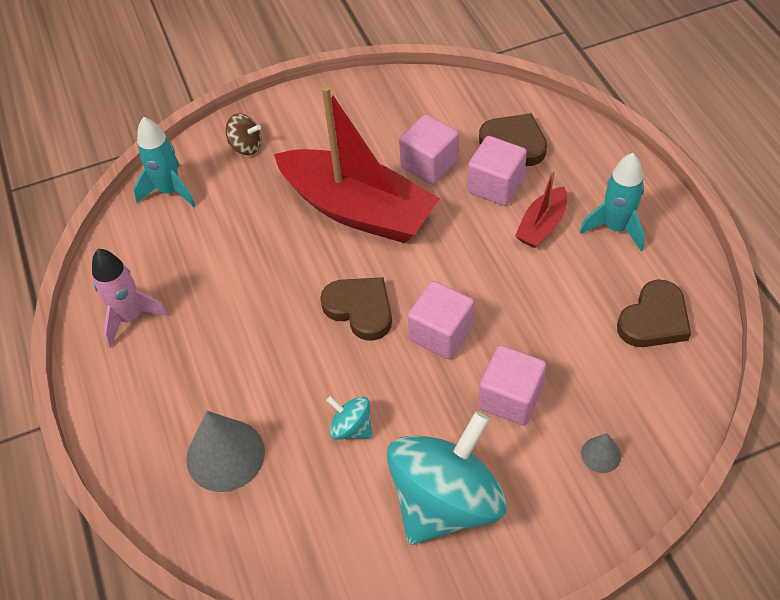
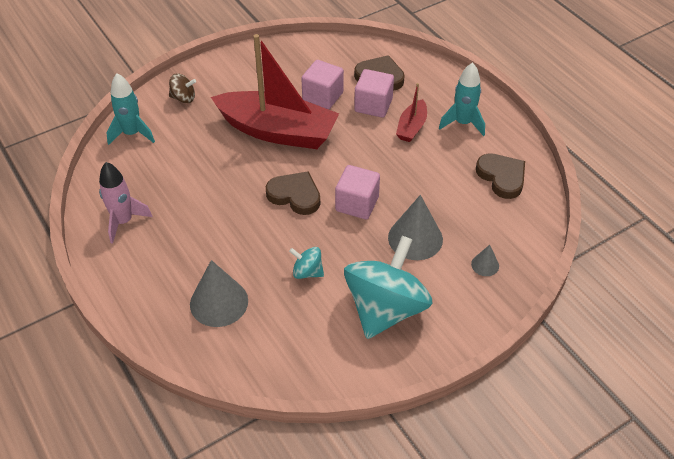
camera: 15 degrees left, 5 degrees down
(510, 398) = (415, 238): pink cube -> grey cone
(654, 319) = (502, 177): brown heart -> brown heart turned 60 degrees counterclockwise

